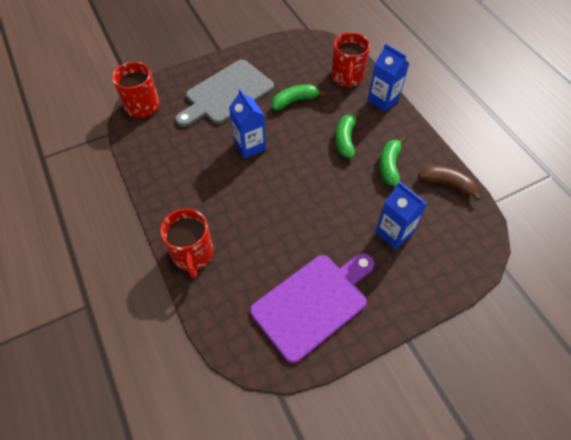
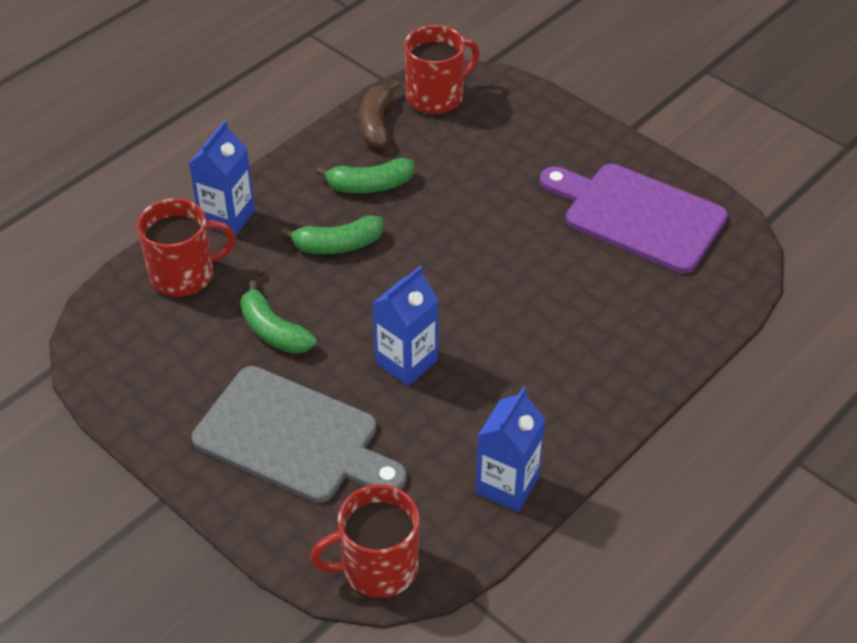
camera: 110 degrees left, 10 degrees down
(193, 254) = (645, 363): red mug -> red mug (436, 96)
(394, 232) = (487, 161): blue carton -> blue carton (507, 485)

